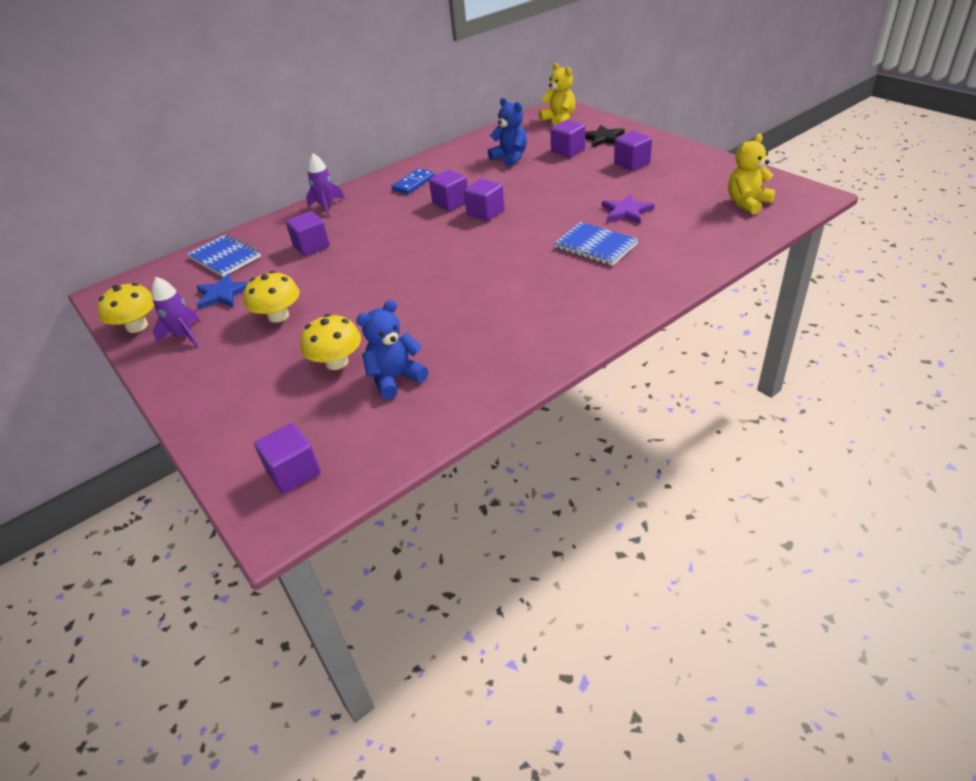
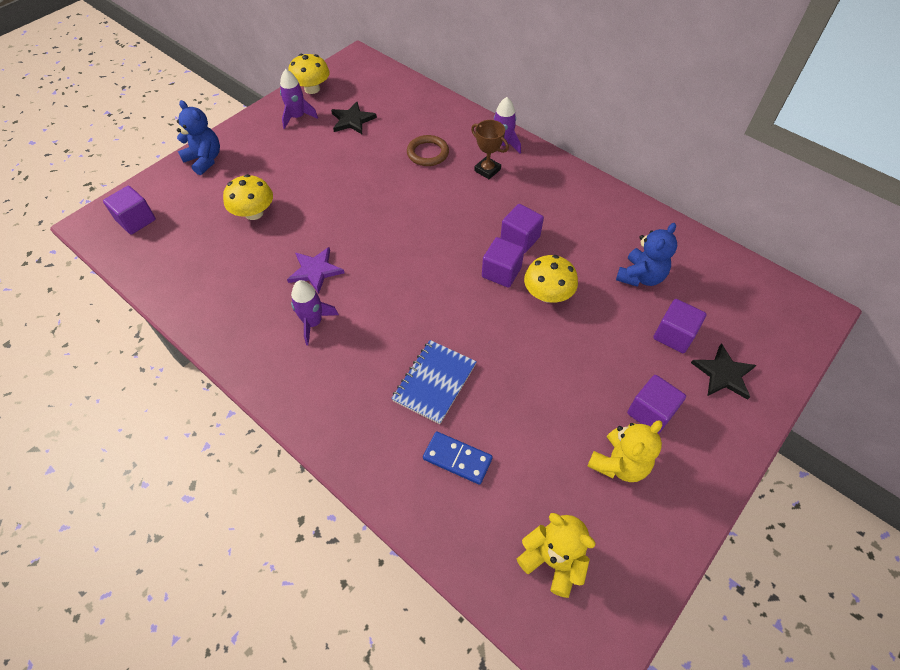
camera: 75 degrees right, 15 degrees up
(222, 294) = (352, 120): blue star -> black star
(225, 257) = (408, 104): blue notebook -> none
(278, 316) = (319, 162): yellow mushroom -> yellow mushroom (547, 294)
(311, 246) = (427, 153): purple cube -> brown ring
(356, 215) = (487, 170): none -> brown trophy
(395, 378) = (228, 254): blue teddy bear -> blue teddy bear (205, 160)
(413, 183) = (560, 200): blue domino -> blue domino (457, 458)
(515, 312) = (313, 323): none -> purple rocket
(559, 119) = (772, 316): yellow teddy bear -> yellow teddy bear (619, 463)
(626, 211) = (516, 410): purple star -> purple star (315, 271)

